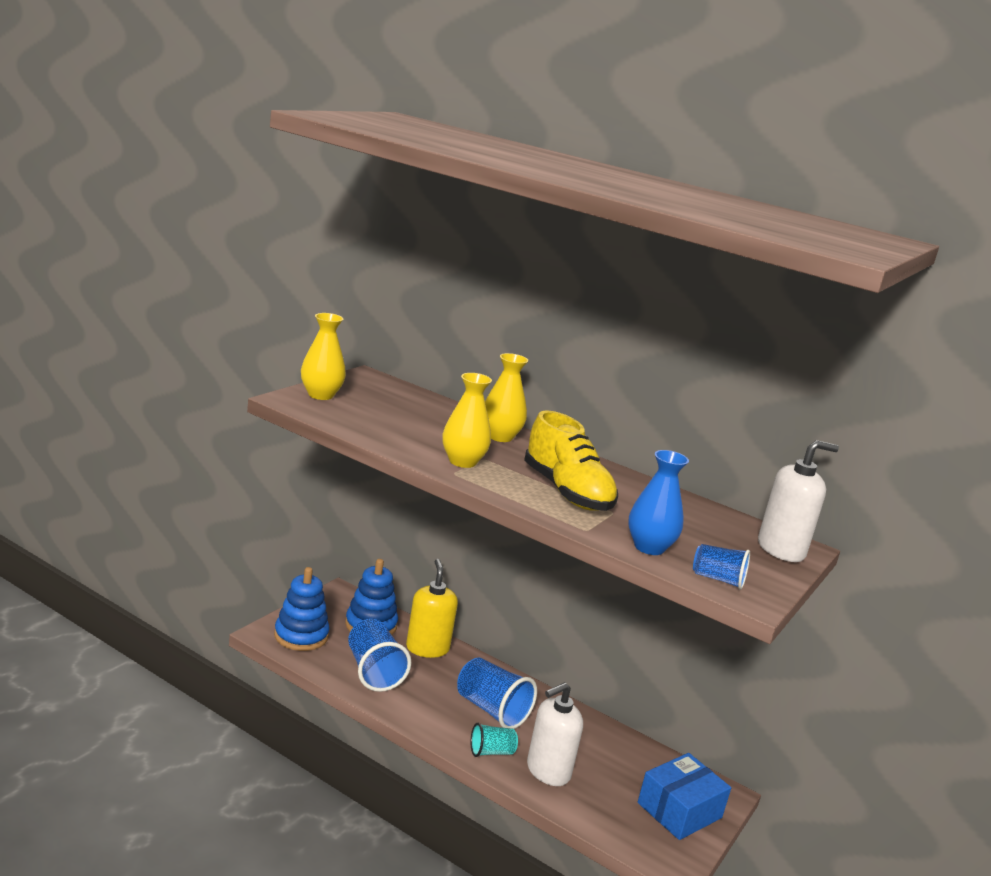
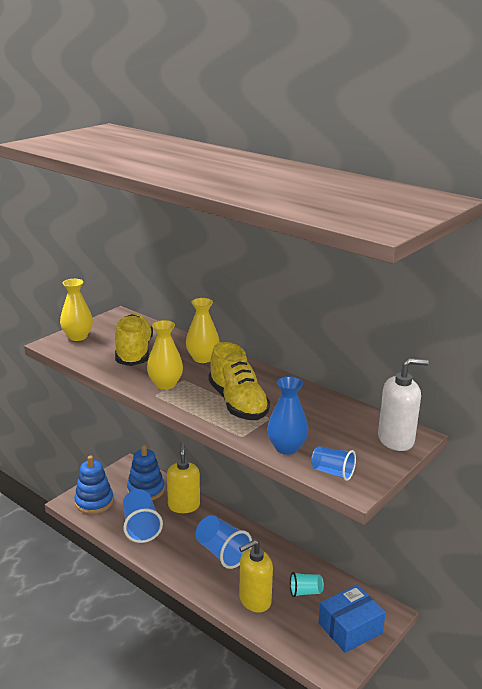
camera: 10 degrees right, 5 degrees up
(405, 421) = (134, 352): none -> yellow shoe
(491, 752) = (215, 587): turquoise cup -> turquoise cup (305, 592)
(548, 771) = (254, 600): white soap dispenser -> yellow soap dispenser

